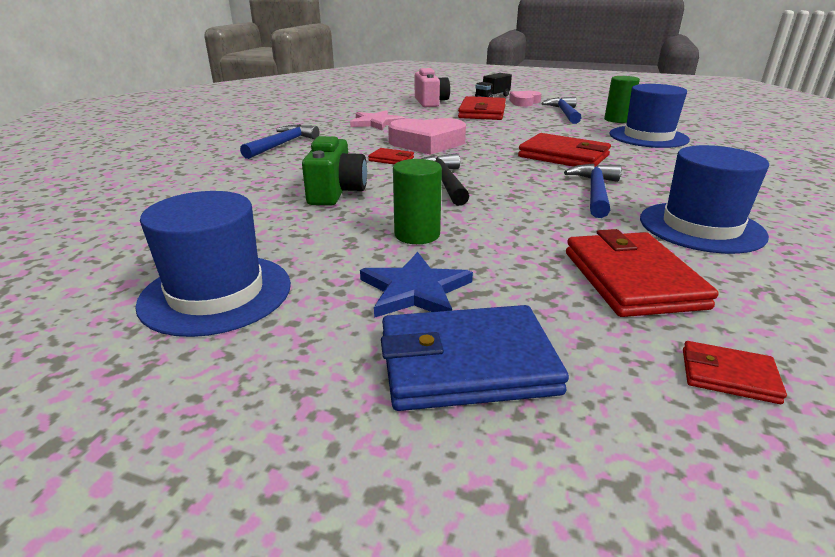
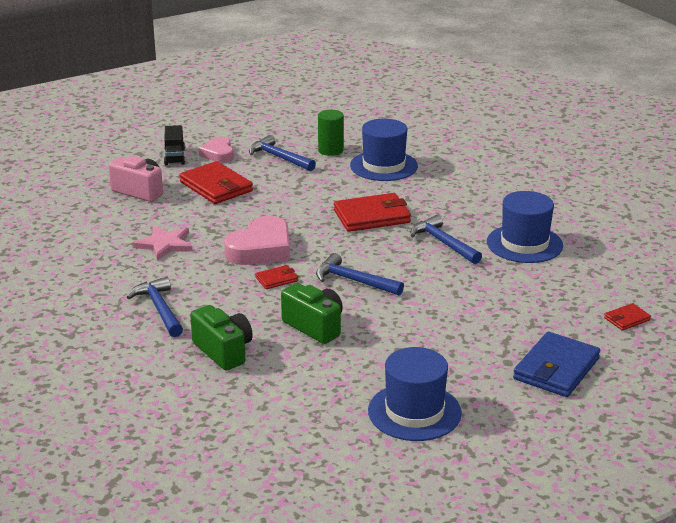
camera: 50 degrees left, 0 degrees up
(243, 177) = (223, 351): none -> green camera
(415, 290) = (483, 355): blue star -> none
(417, 234) = (422, 327): green cylinder -> none
(444, 182) = (354, 281): black hammer -> blue hammer
(632, 279) = (545, 295): red wallet -> none

